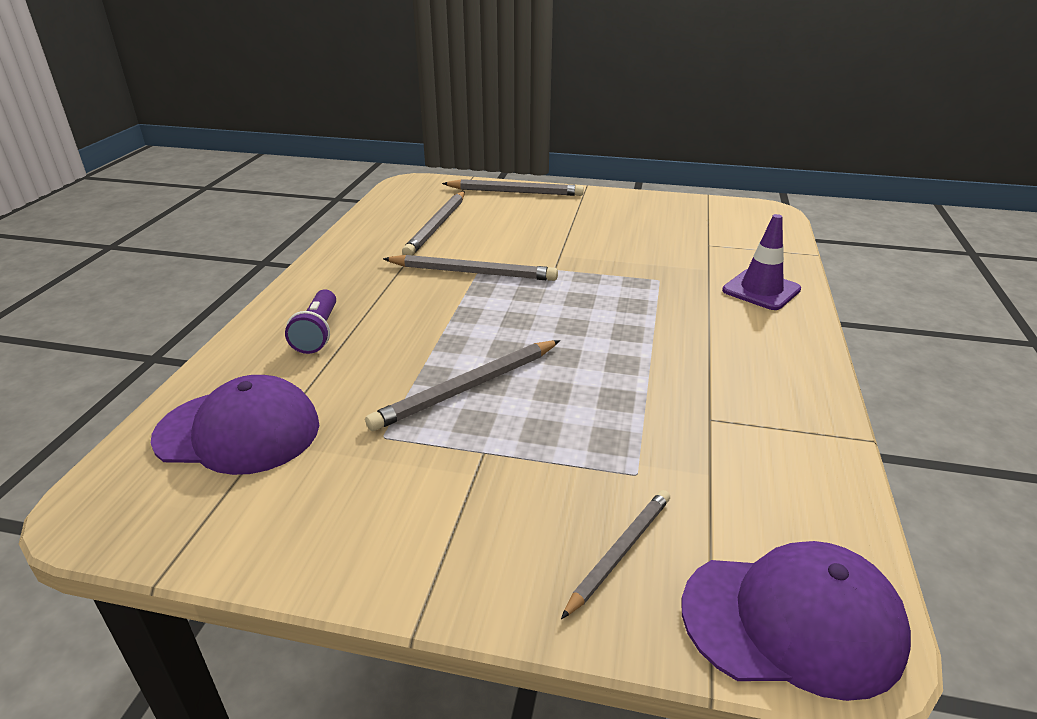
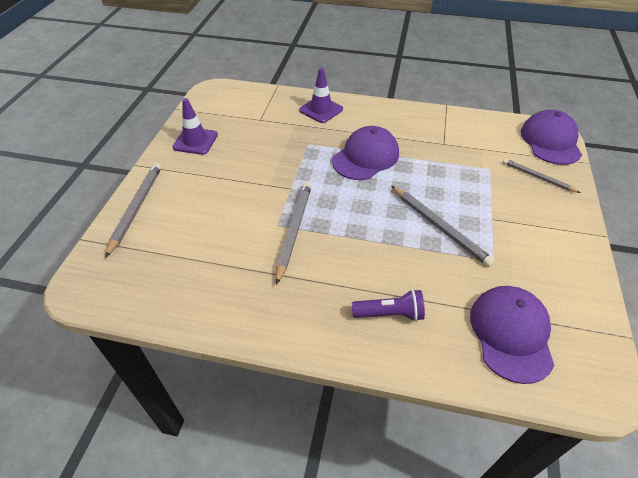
camera: 90 degrees left, 15 degrees up
(437, 226) = (202, 258): grey pencil -> none
(639, 328) = (366, 157): none -> purple cap
(640, 209) = (195, 141): none -> purple traffic cone

